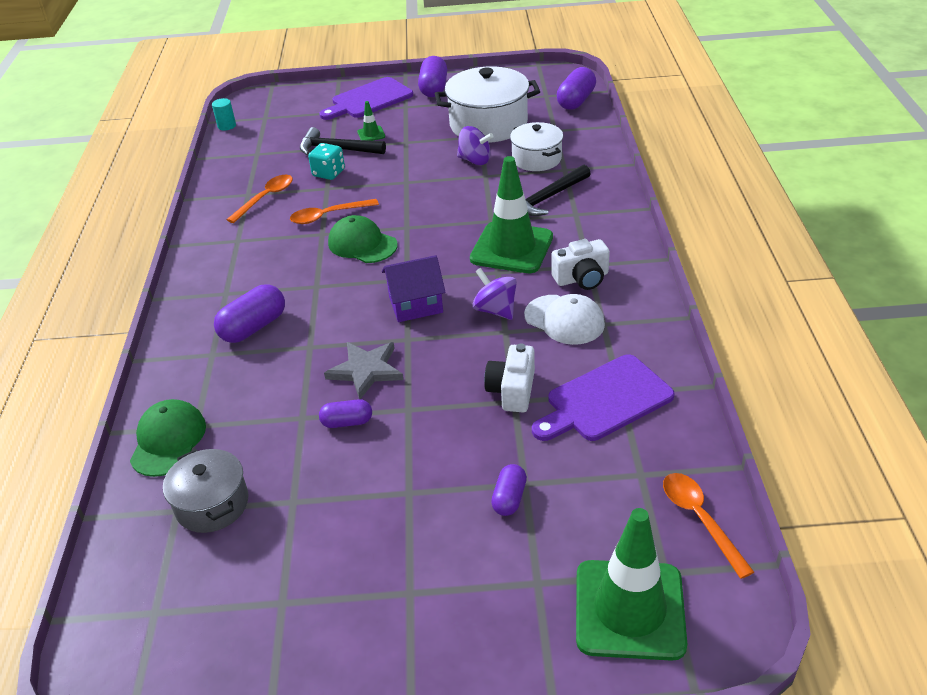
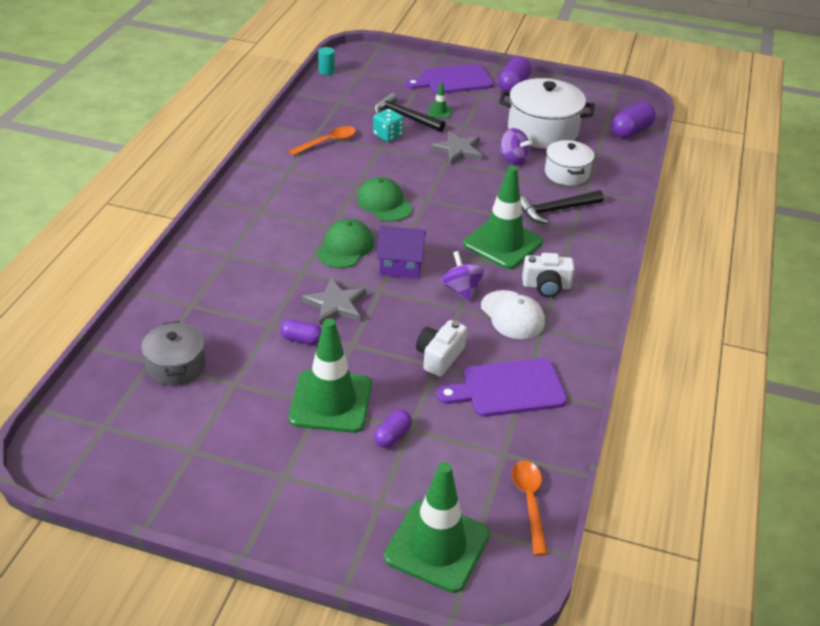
camera: 15 degrees right, 0 degrees up
(168, 440) = (167, 309): green cap -> green cap (345, 247)
(253, 327) = (268, 244): purple capsule -> none
(328, 216) = (369, 171): orange spoon -> none
(412, 167) = (458, 150): none -> grey star
(418, 483) = (330, 401): none -> green traffic cone

